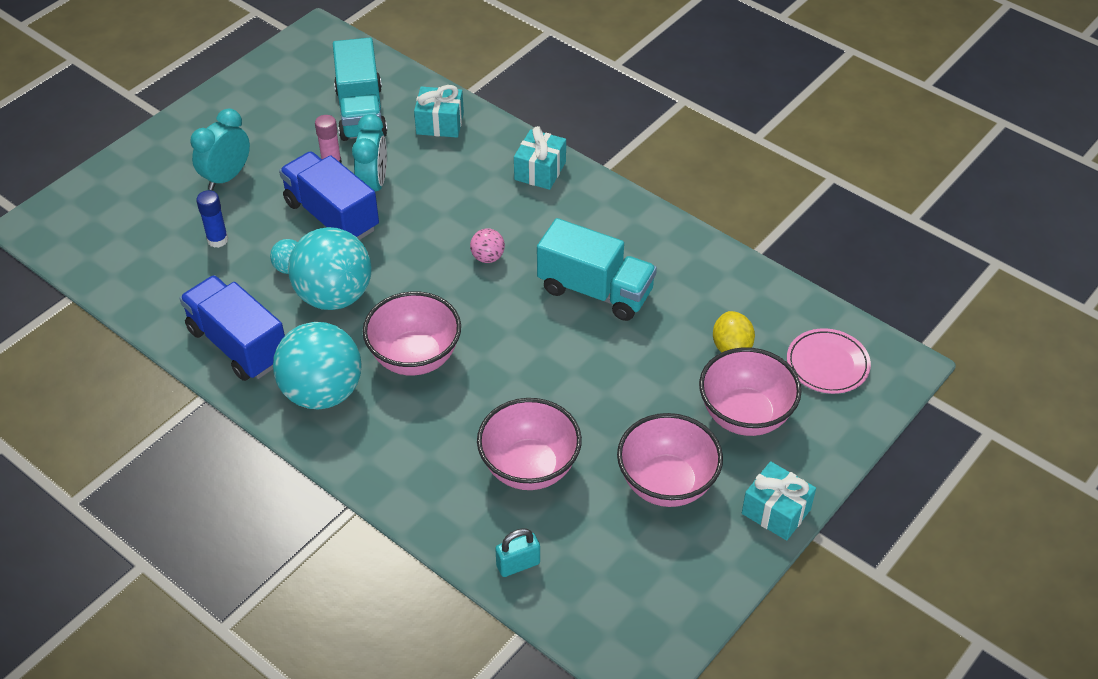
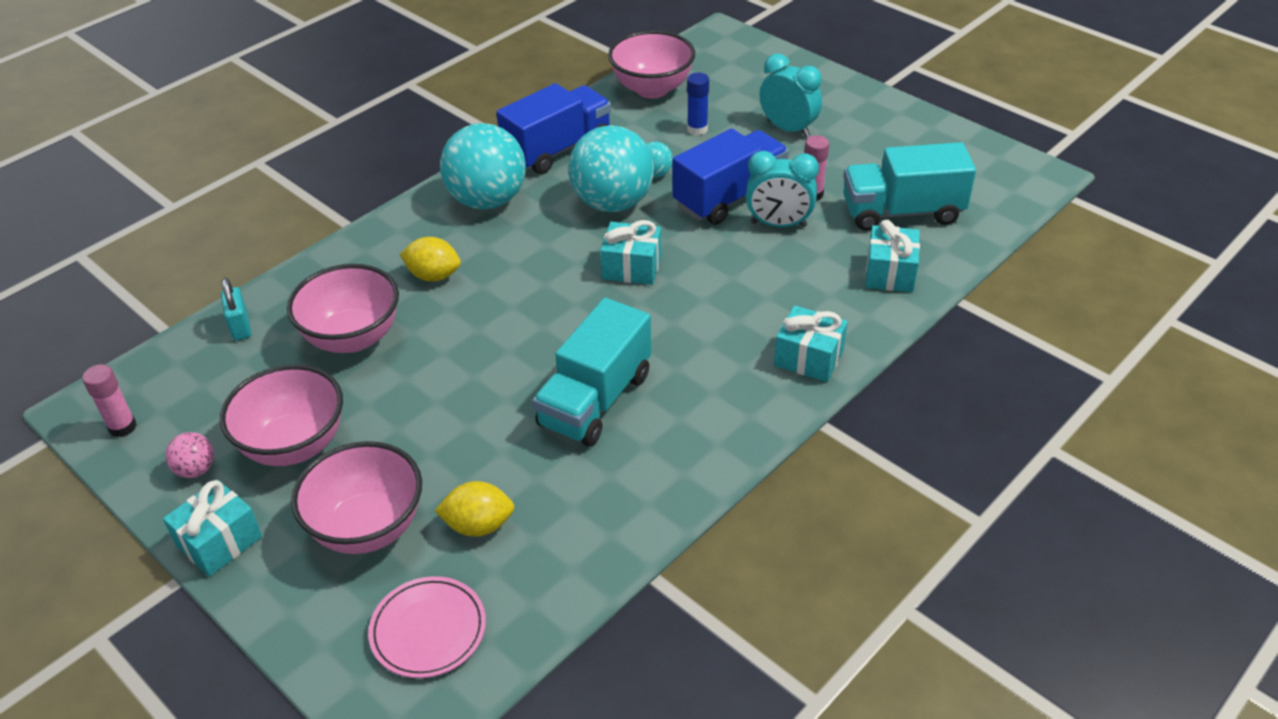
camera: 95 degrees right, 5 degrees down
(415, 357) = (519, 258): pink bowl -> pink bowl (652, 89)
(430, 277) = (631, 267): none -> turquoise gift
(440, 419) = (433, 276): none -> yellow lemon
(488, 257) = (659, 311): pink ball -> pink ball (196, 469)
(661, 627) = (122, 427): none -> pink glue stick

